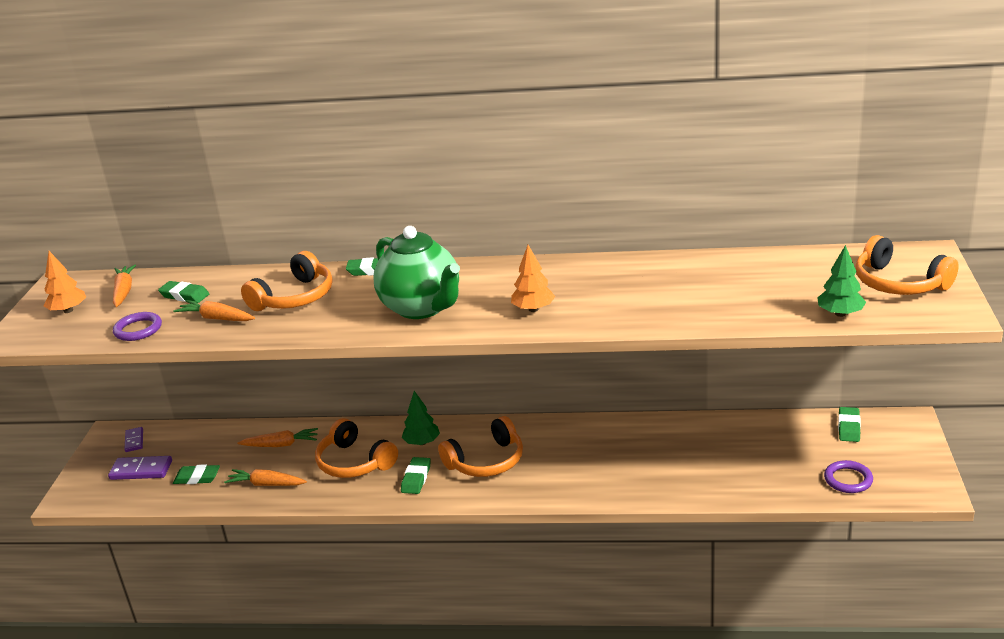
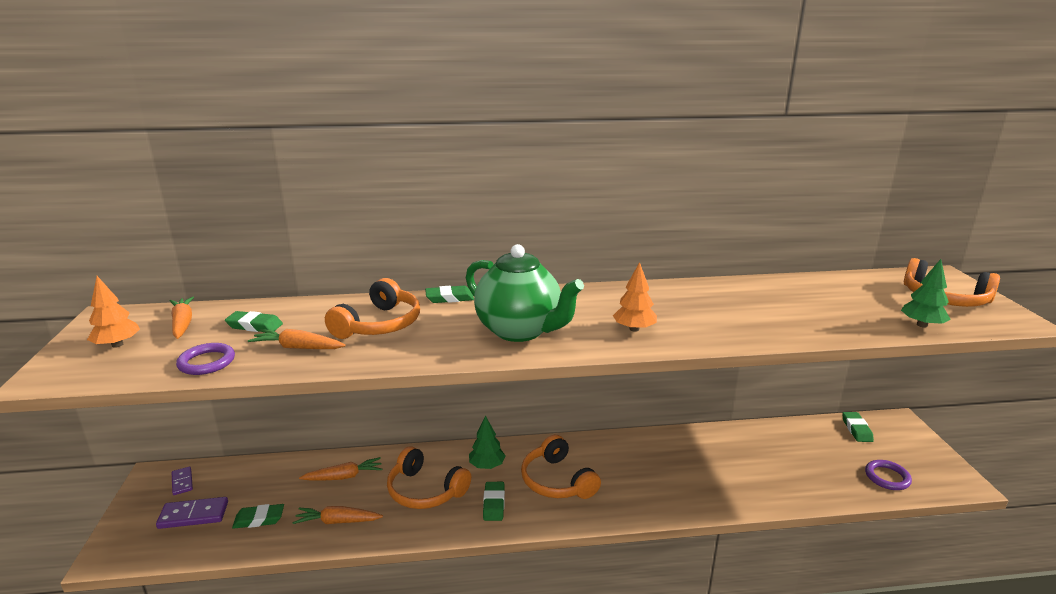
camera: 15 degrees left, 5 degrees down
(486, 461) = (557, 481): orange headphones -> orange headphones turned 105 degrees clockwise

